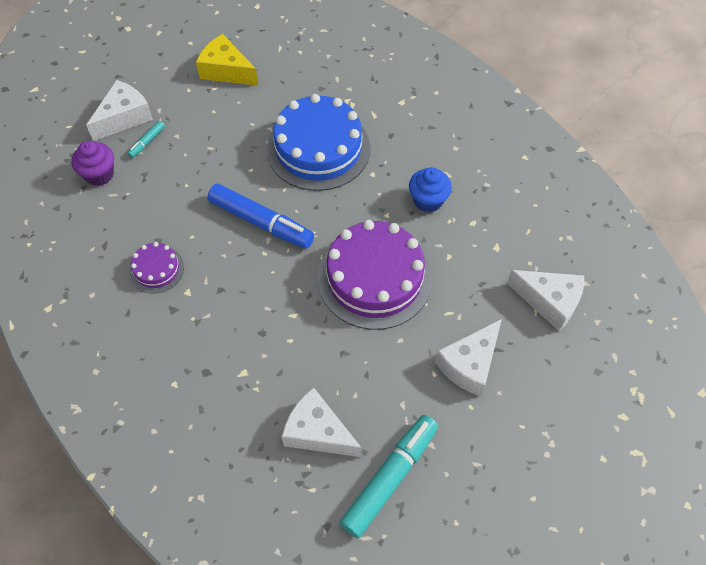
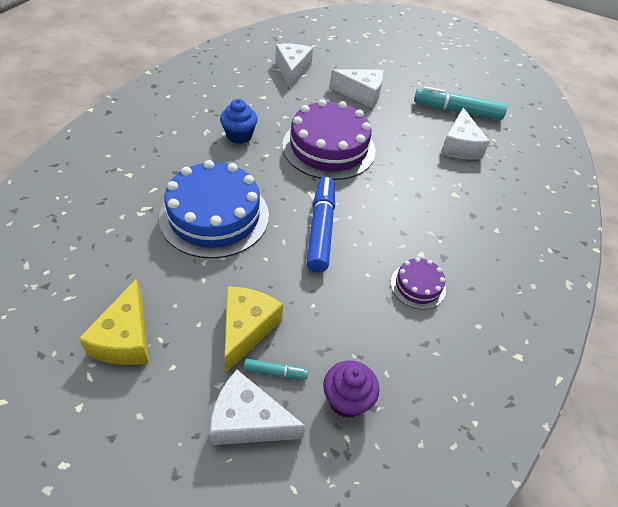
camera: 120 degrees left, 10 degrees down
(192, 137) = (246, 328): none -> yellow cheese

